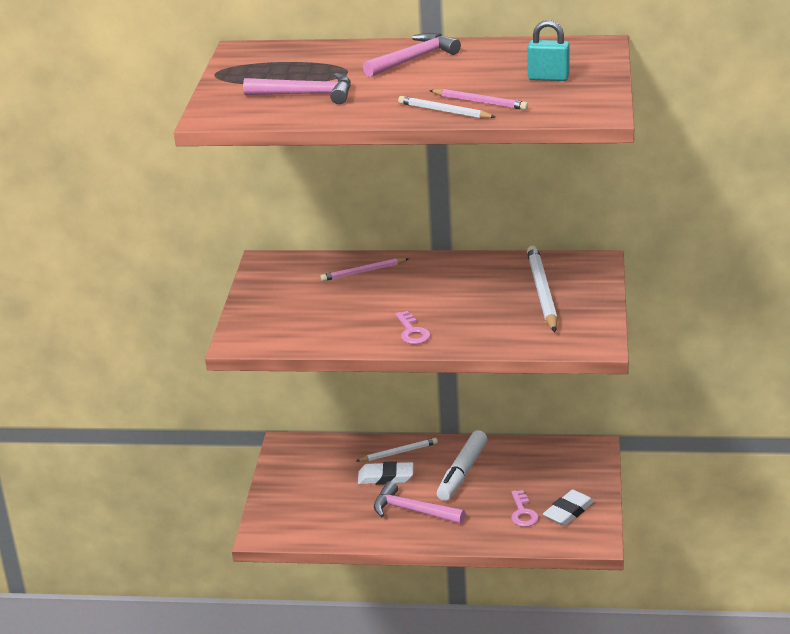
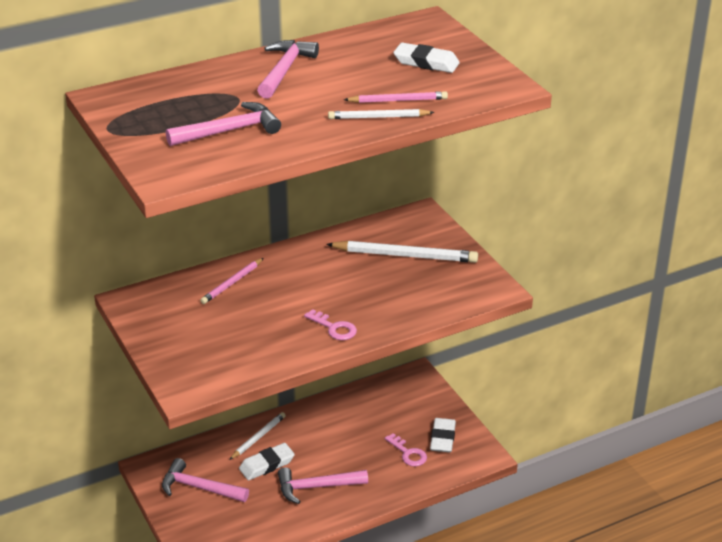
camera: 35 degrees left, 5 degrees up
(312, 475) = (199, 488): none -> pink hammer
(462, 472) = (328, 436): white marker -> none
(542, 292) = (405, 255): white pencil -> white pencil turned 135 degrees clockwise
(548, 78) = (426, 62): turquoise padlock -> white eraser

